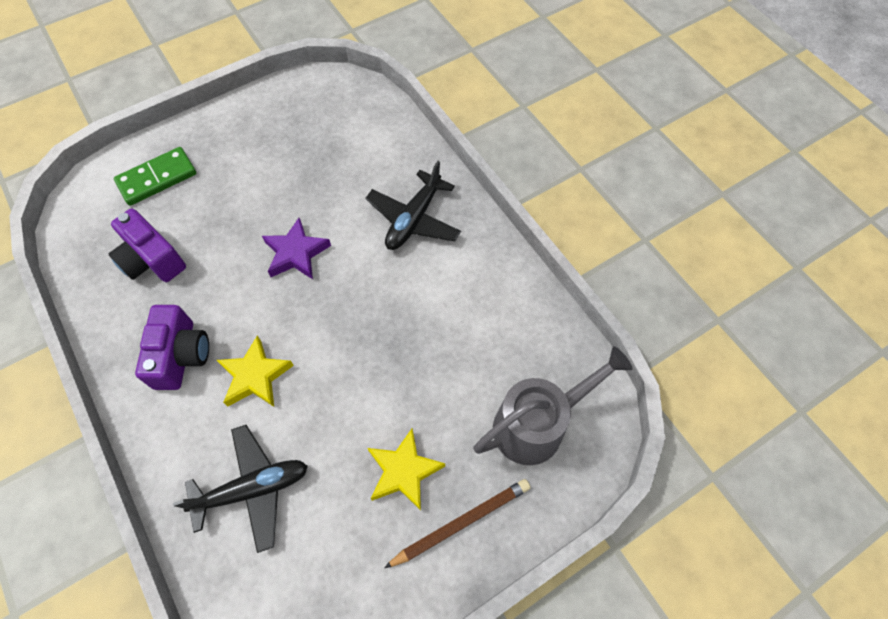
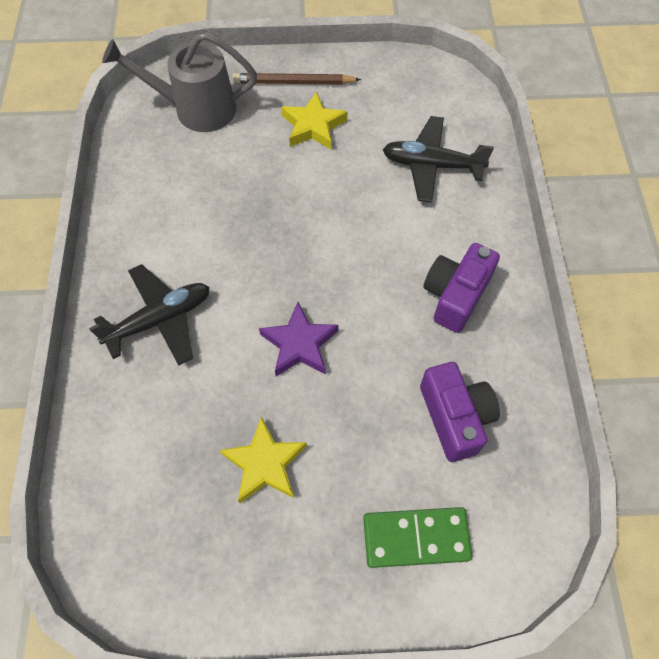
camera: 150 degrees left, 0 degrees up
(255, 376) = (394, 244): yellow star -> yellow star (265, 464)

